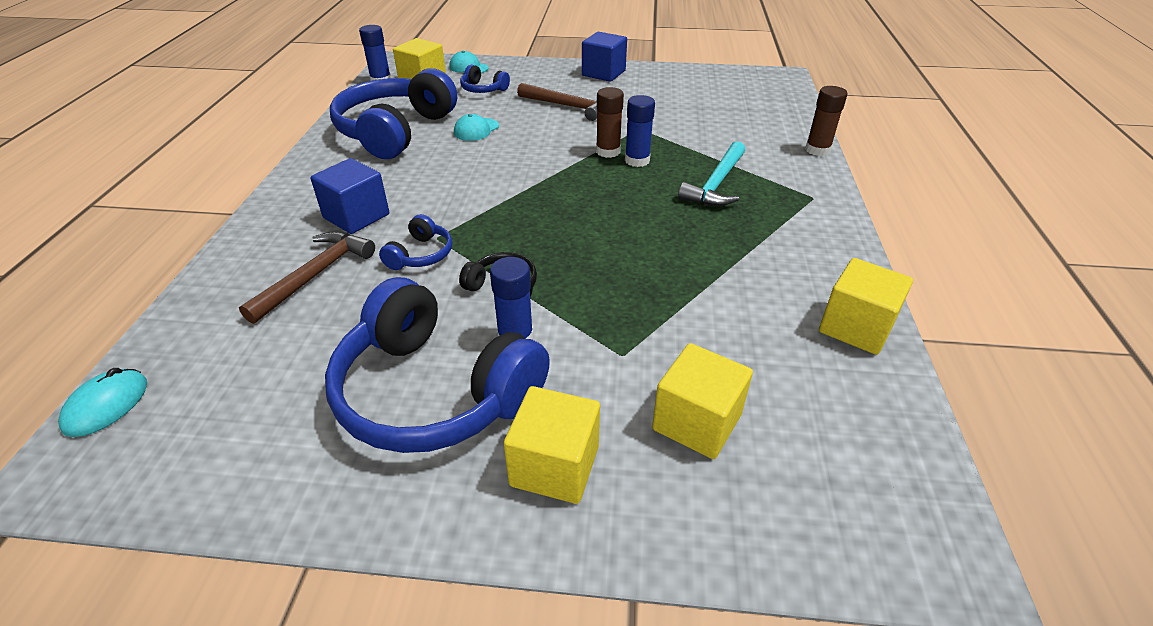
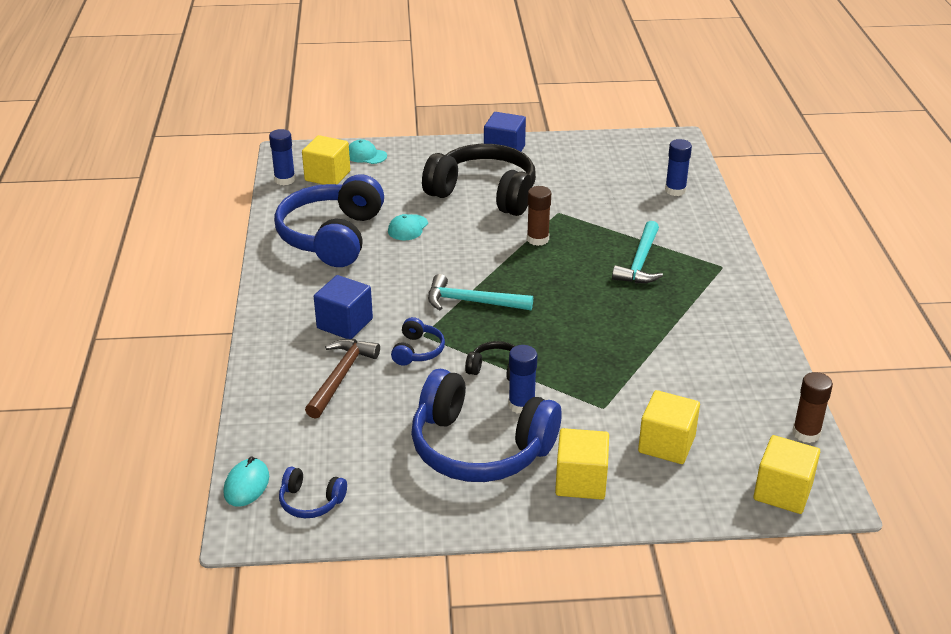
camera: 10 degrees left, 5 degrees down
(483, 89) = (393, 181): blue headphones -> blue headphones (311, 501)
(509, 207) = (472, 302): none -> turquoise hammer
(568, 106) = (484, 193): brown hammer -> black headphones
(637, 160) = (566, 246): blue glue stick -> blue glue stick (675, 190)
(817, 150) = (720, 220): brown glue stick -> brown glue stick (806, 433)
(856, 327) = (765, 369): yellow cube -> yellow cube (782, 492)

